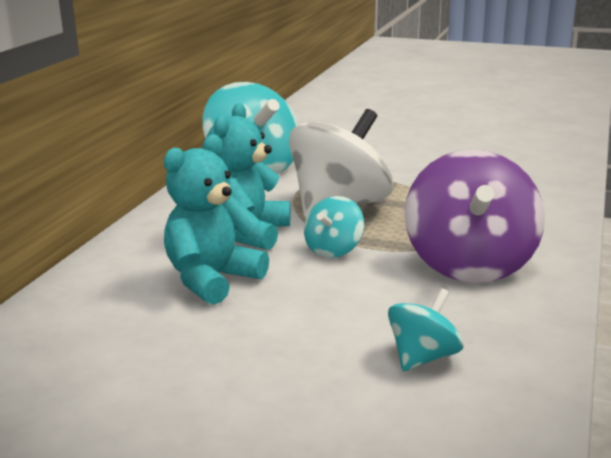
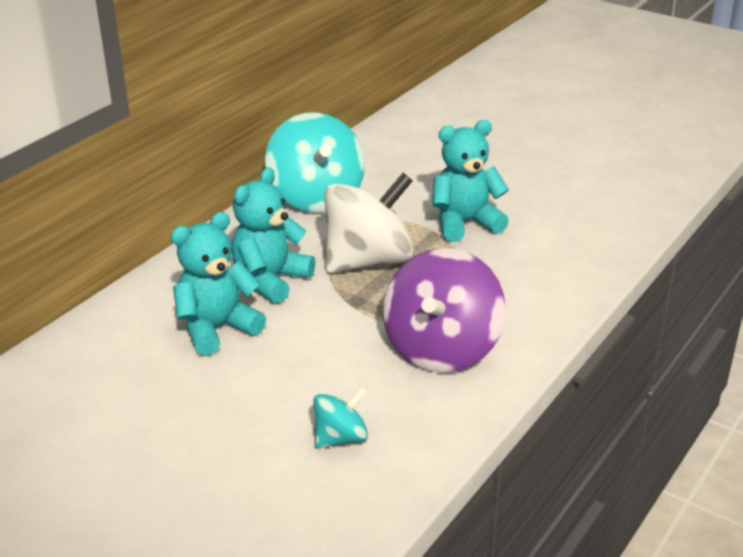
camera: 15 degrees right, 10 degrees up
(333, 250) = (334, 312): turquoise spinning top -> none
(412, 171) = (465, 223): none -> turquoise teddy bear

